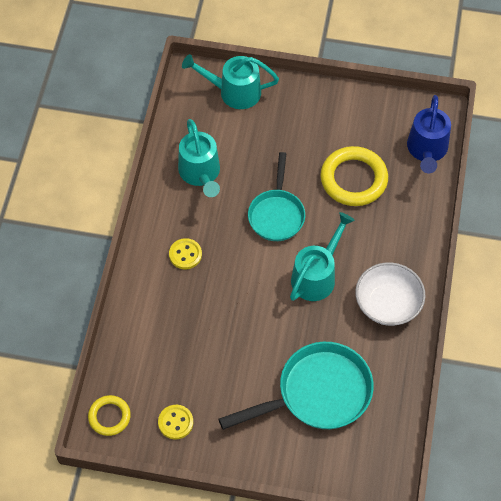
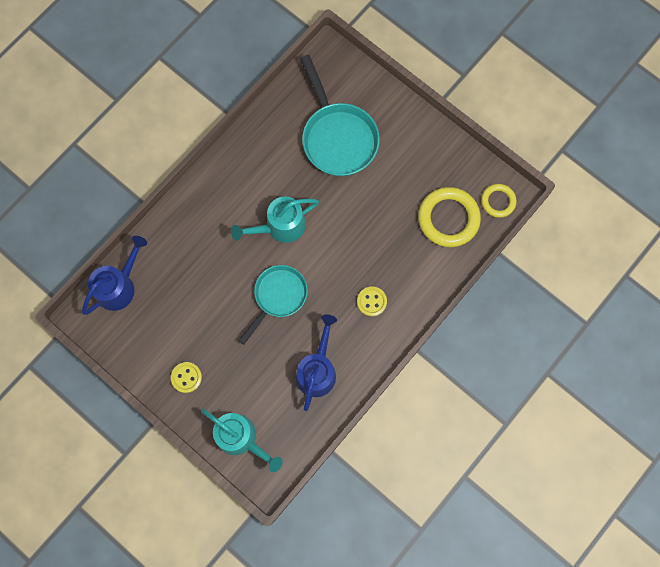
camera: 150 degrees left, 15 degrees up
(175, 422) = (452, 171): yellow button -> yellow button (186, 377)
(201, 174) = (317, 370): turquoise watering can -> blue watering can
(317, 393) = (337, 137): turquoise pan -> turquoise pan turned 120 degrees counterclockwise
(353, 179) = (196, 293): yellow ring -> yellow ring (448, 218)
(388, 304) = (242, 175): white bowl -> none

